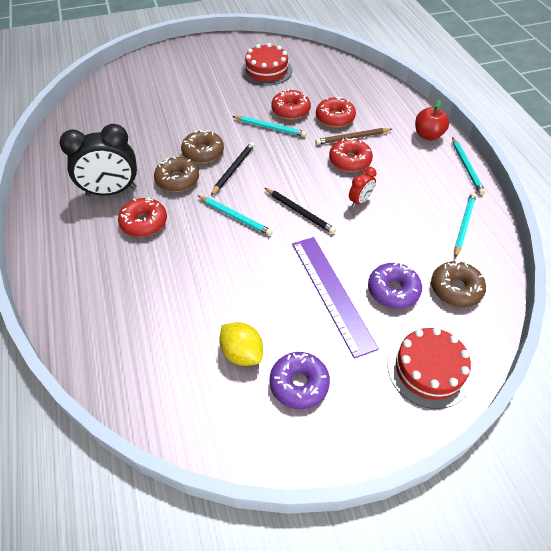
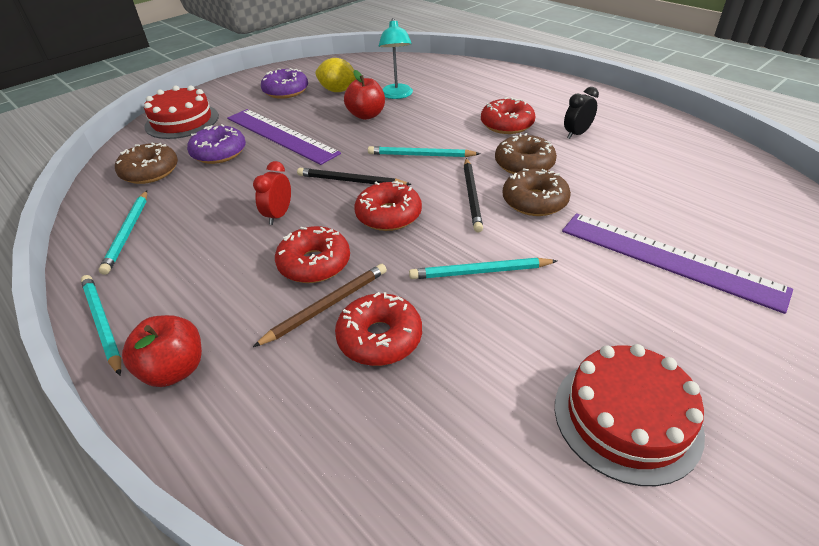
camera: 155 degrees right, 10 degrees down
(111, 191) = (576, 134): black clock -> black clock, size x0.49
(181, 103) = (668, 259): none -> purple ruler
(190, 311) = (397, 95): none -> turquoise lamp
(241, 289) = (366, 115): none -> red apple
(290, 110) = (475, 321): red donut -> red donut (388, 215)

